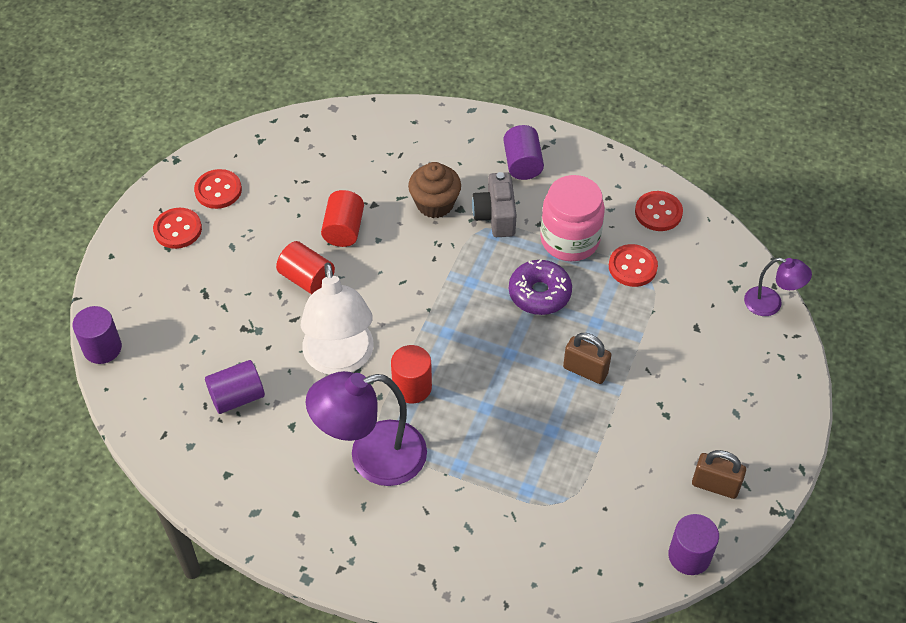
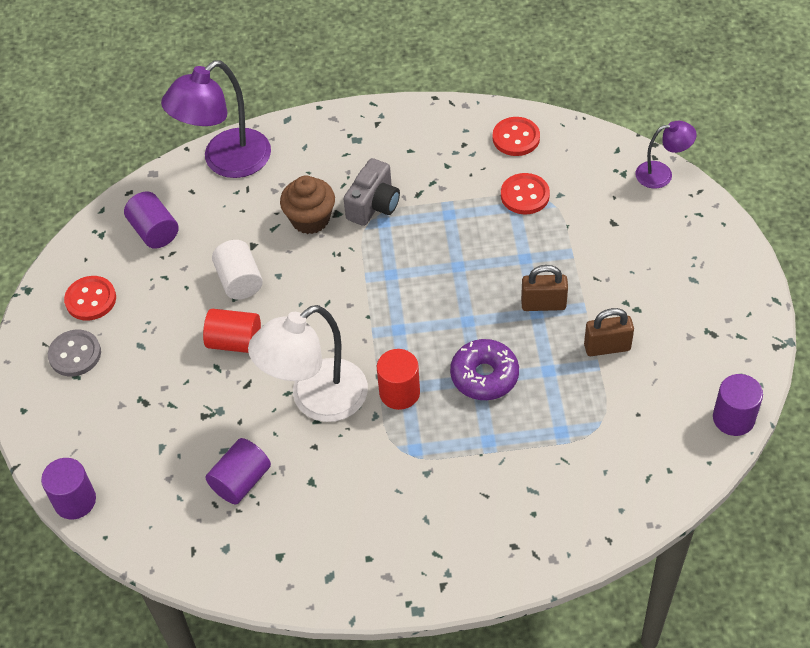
camera: 25 degrees left, 0 degrees up
(178, 229) = (75, 354): red button -> grey button
(340, 359) = (316, 400): white lamp -> white lamp turned 90 degrees clockwise
(344, 229) = (239, 281): red cylinder -> white cylinder
(372, 457) = (405, 472): purple lamp -> purple lamp (226, 162)
(495, 216) = (373, 205): grey camera -> grey camera turned 120 degrees counterclockwise
(522, 164) = (367, 148): purple cylinder -> purple cylinder (154, 231)
(539, 293) = (459, 256): purple donut -> purple donut (484, 376)
(570, 240) = (454, 196): pink jar -> none
(715, 485) = (716, 349): brown padlock -> brown padlock (607, 347)

